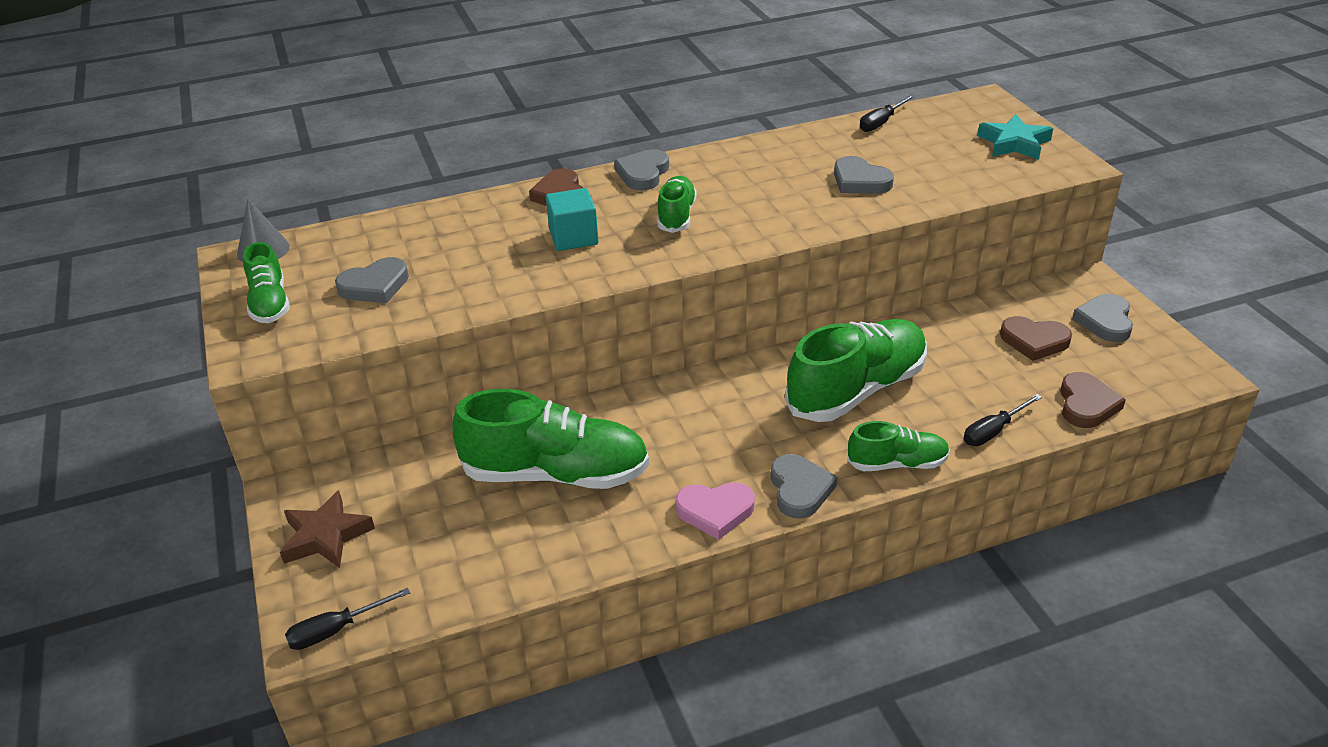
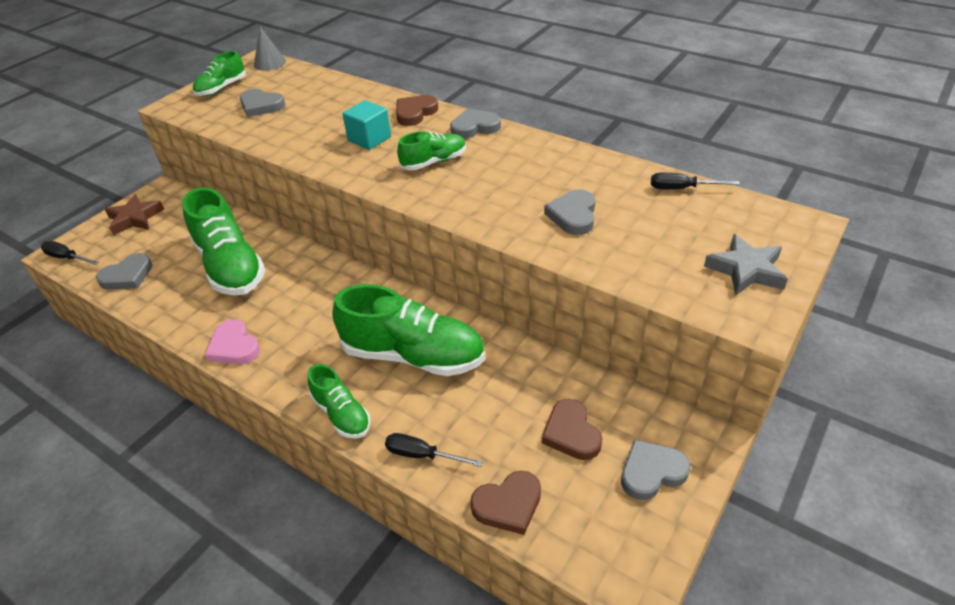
camera: 55 degrees right, 5 degrees up
(799, 489) = (280, 376): grey heart -> grey heart (127, 276)
(1014, 143) = (746, 270): turquoise star -> grey star

